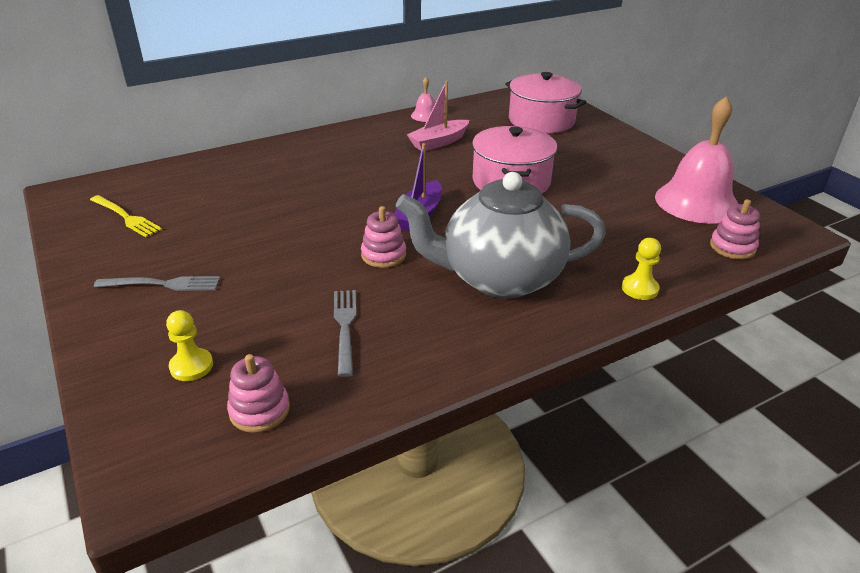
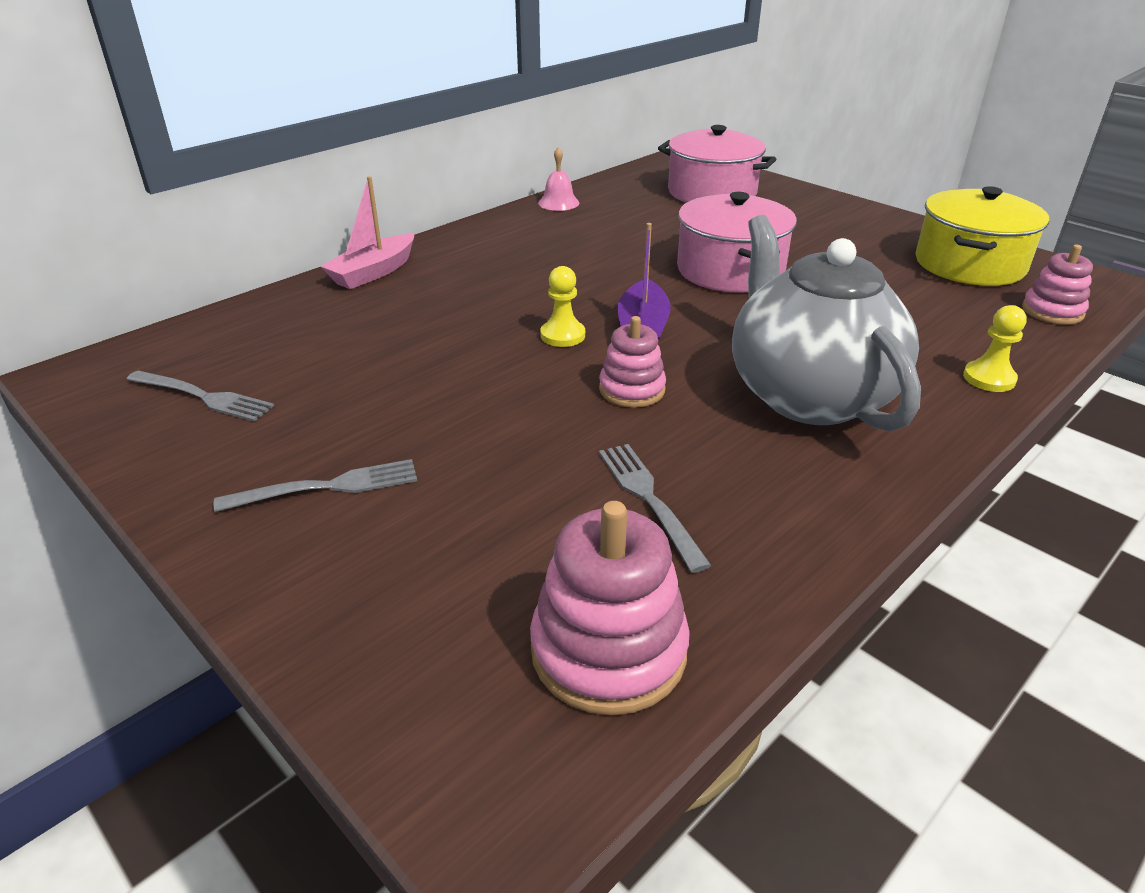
camera: 15 degrees left, 0 degrees up
(126, 217) = (204, 397): yellow fork -> grey fork
(191, 366) = (455, 605): yellow pawn -> yellow pawn (562, 335)
(259, 410) = (608, 651): pink stacking toy -> pink stacking toy, size x1.61
(439, 142) = (600, 233): pink boat -> pink boat (373, 272)
(499, 278) = (808, 395): grey teapot -> grey teapot turned 90 degrees clockwise
(696, 202) = (969, 264): pink bell -> yellow pot

